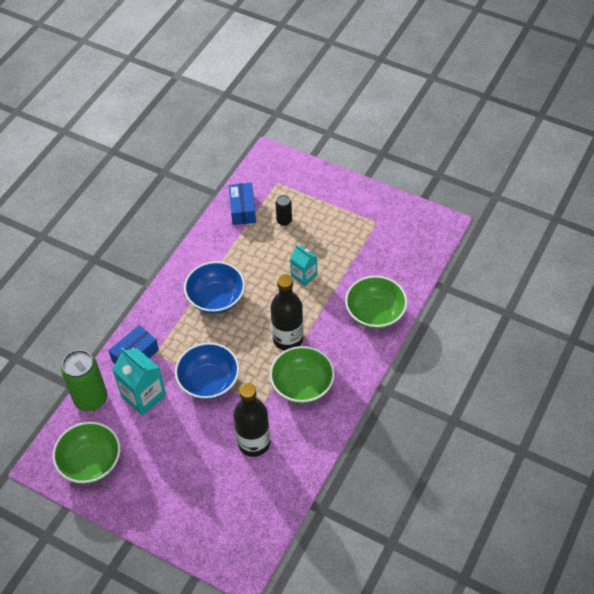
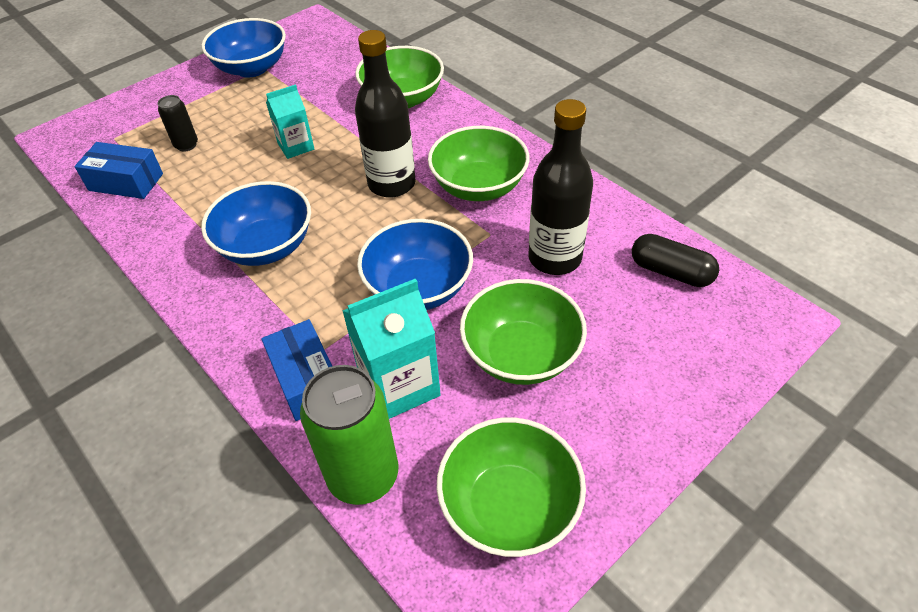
camera: 70 degrees left, 5 degrees down
(178, 444) = (521, 354): none -> green bowl
(262, 507) = (671, 272): none -> black capsule
(374, 216) = (252, 68): none -> blue bowl

